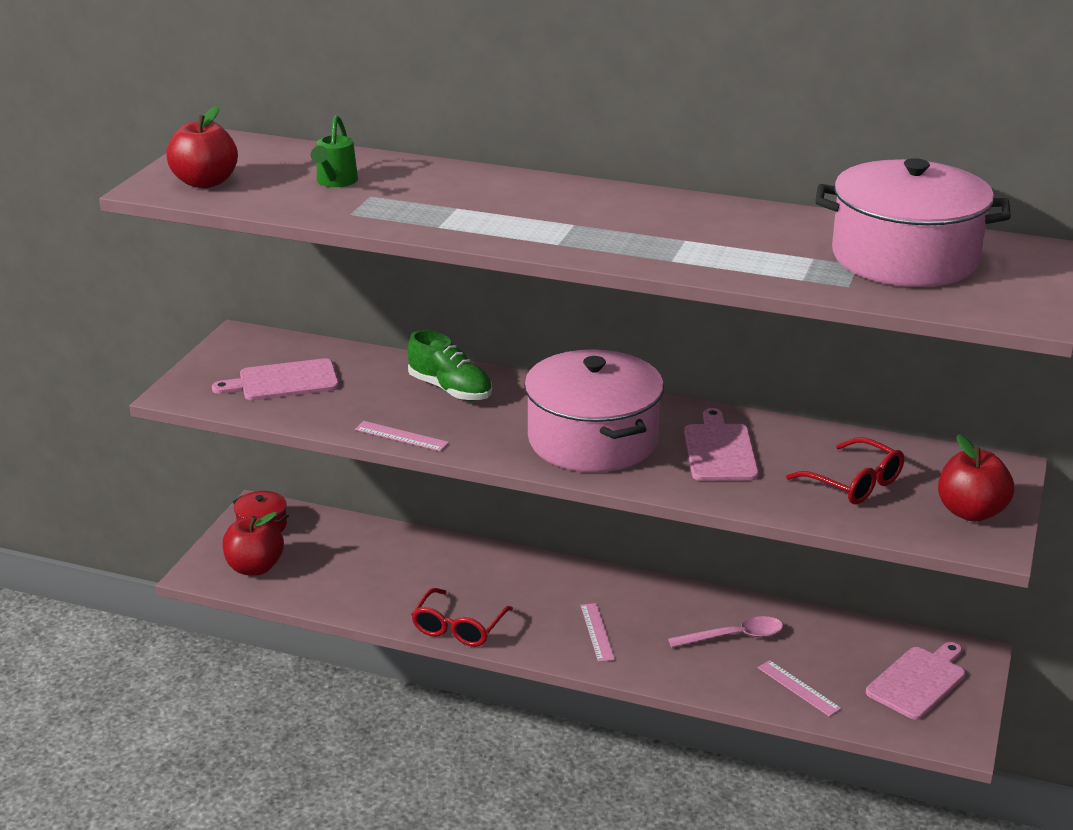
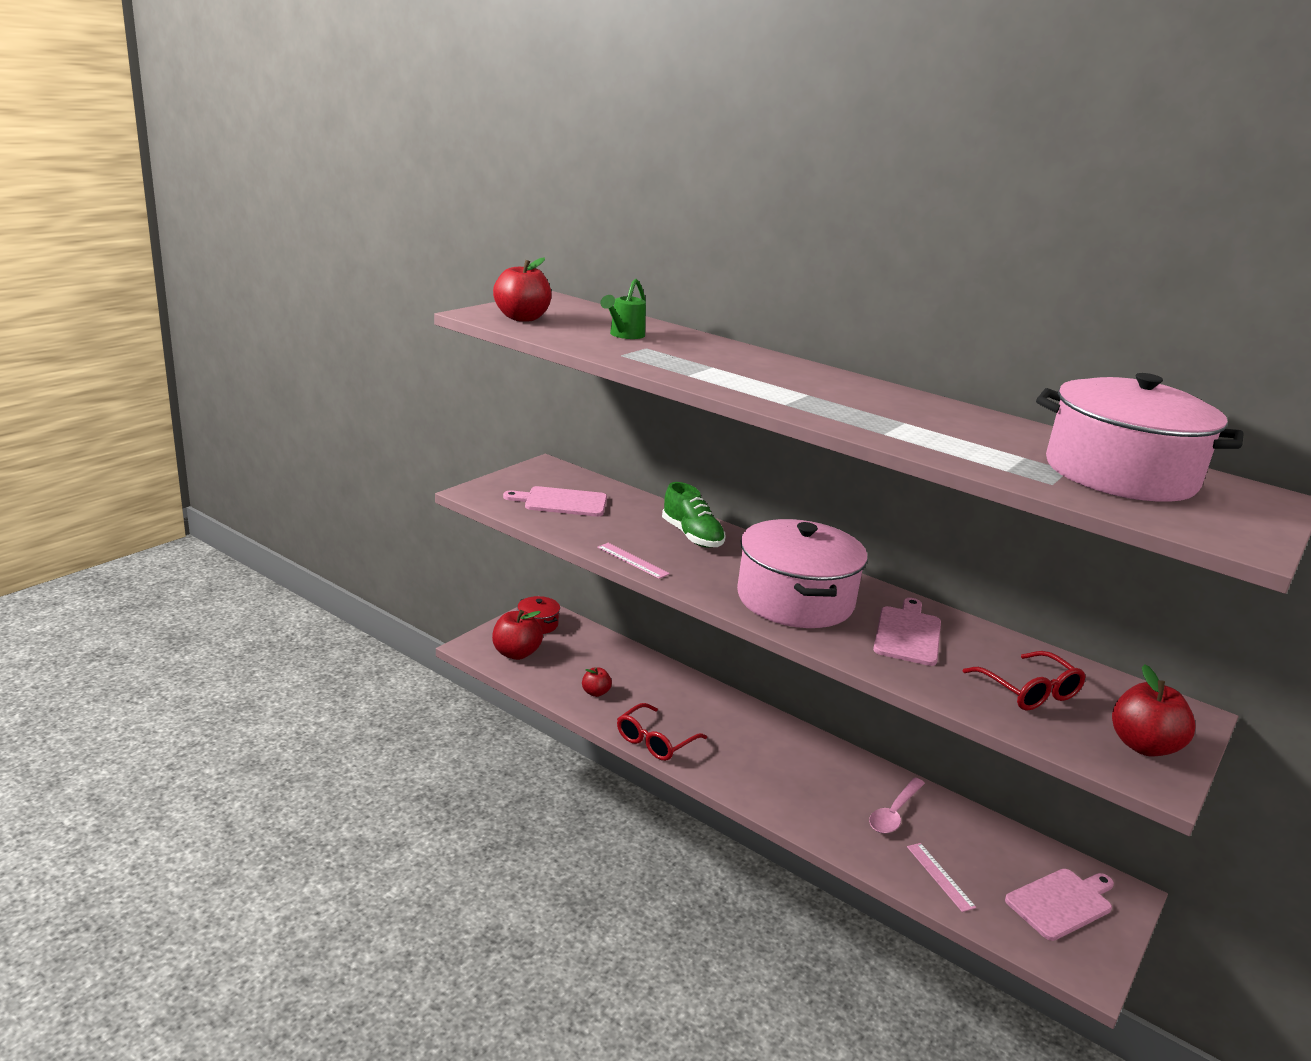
camera: 15 degrees right, 5 degrees down
(368, 590) = (595, 692): none -> red apple
(597, 632) = (771, 776): pink ruler -> none
(734, 636) = (894, 813): pink spoon -> pink spoon turned 120 degrees clockwise

